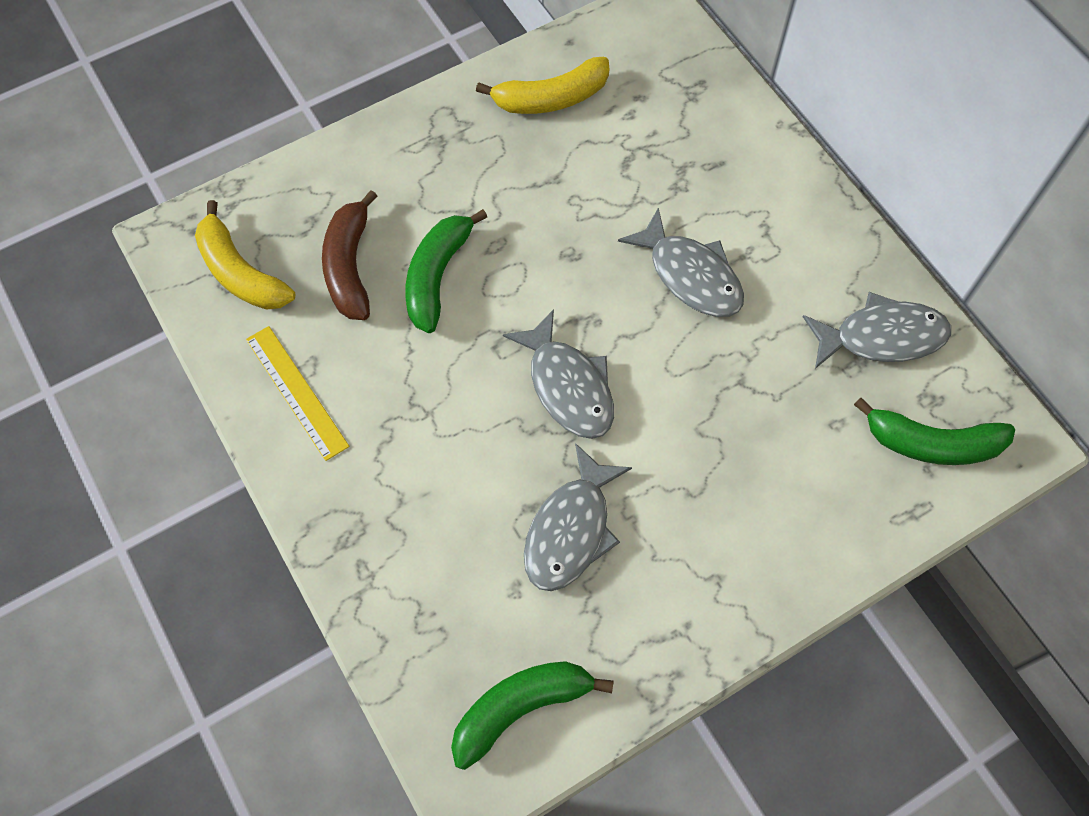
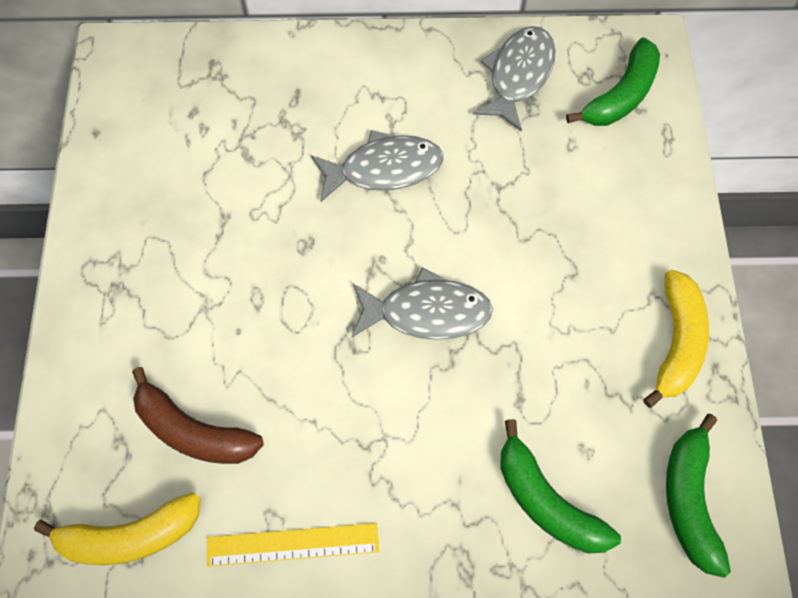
camera: 60 degrees left, 0 degrees up
(437, 276) = (254, 361): green banana -> green banana (546, 502)
(551, 98) = (142, 177): yellow banana -> yellow banana (677, 343)
(571, 530) = (556, 379): grey fish -> none

